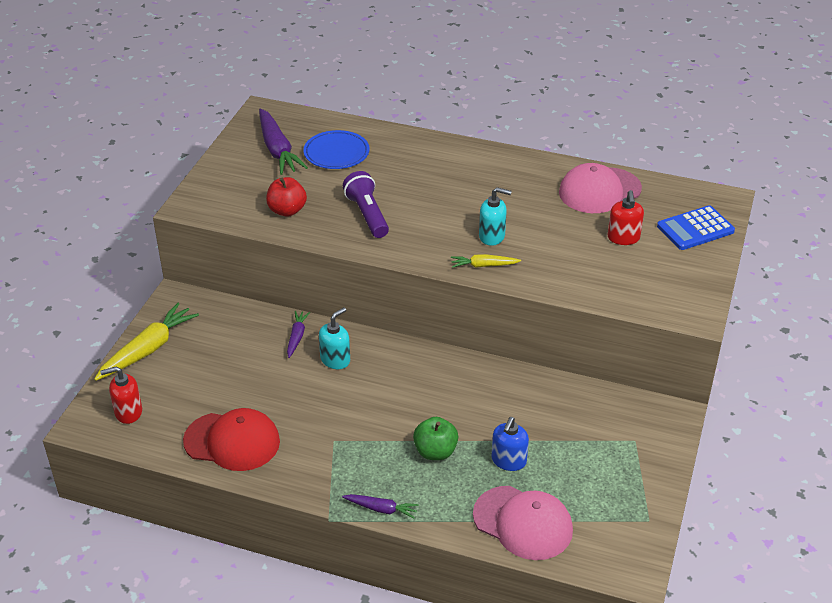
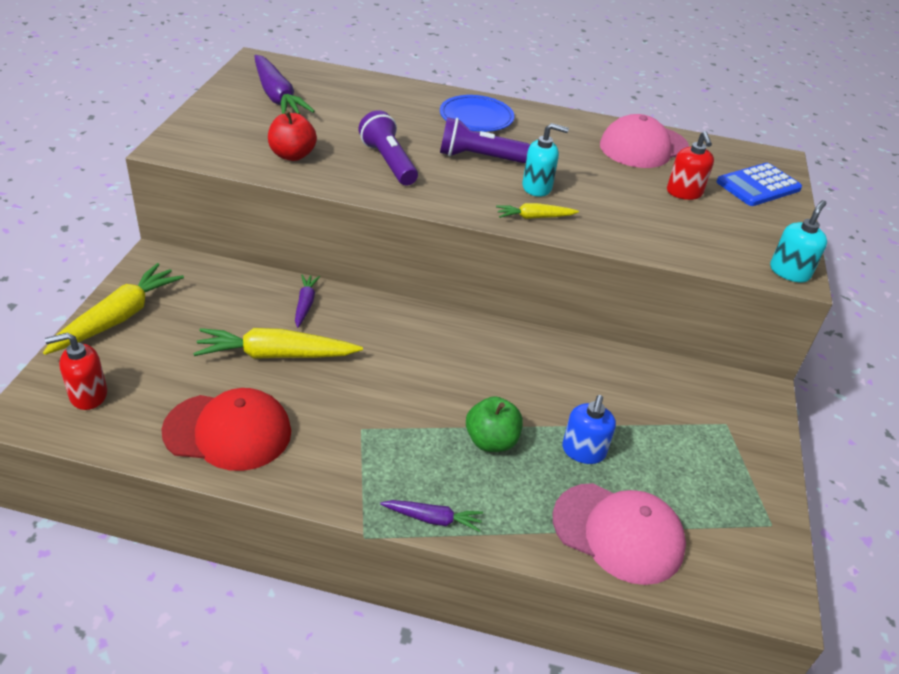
camera: 10 degrees left, 0 degrees up
(270, 380) = (275, 355): none -> yellow carrot
(335, 360) = (354, 330): turquoise soap dispenser -> turquoise soap dispenser (789, 272)
(336, 153) = (345, 102): blue plate -> blue plate (476, 117)
(446, 207) = (478, 157): none -> purple flashlight

